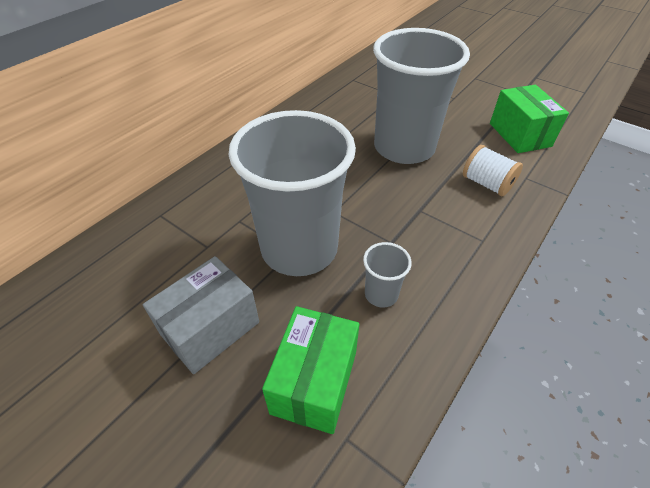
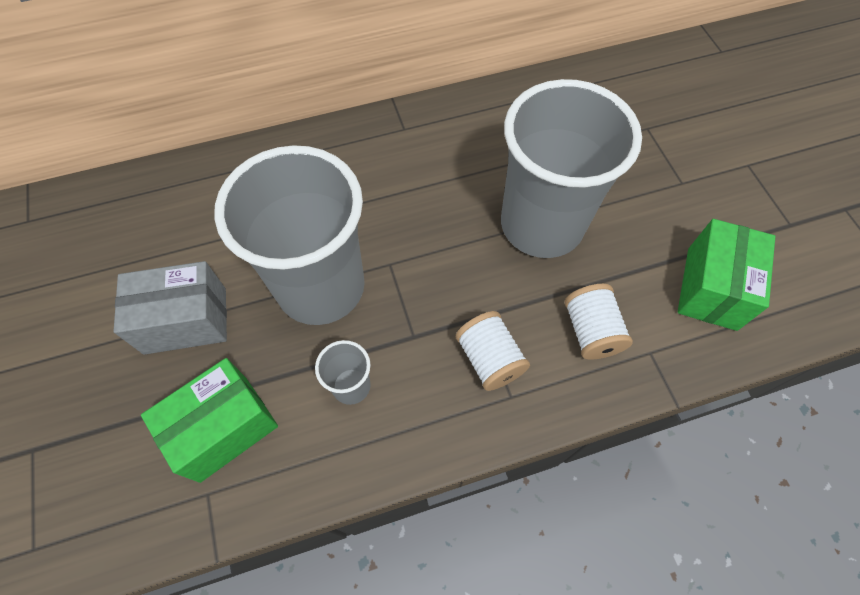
camera: 35 degrees right, 15 degrees up
(449, 228) = (489, 359): none -> white spool

